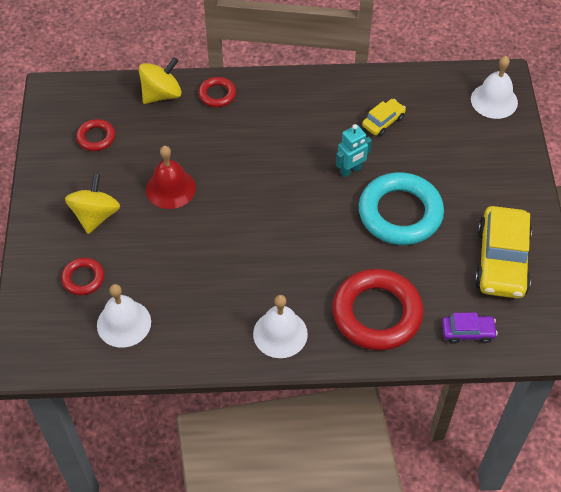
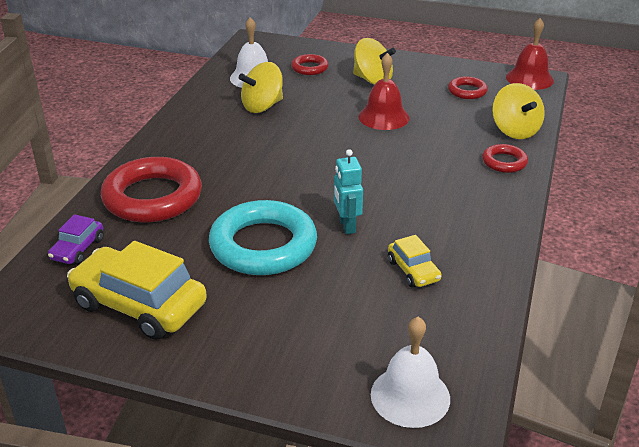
camera: 110 degrees right, 20 degrees down
(53, 96) = (529, 78): none -> red bell
(185, 291) = (262, 106): none -> yellow spinning top
(280, 333) = (180, 141): white bell -> none

